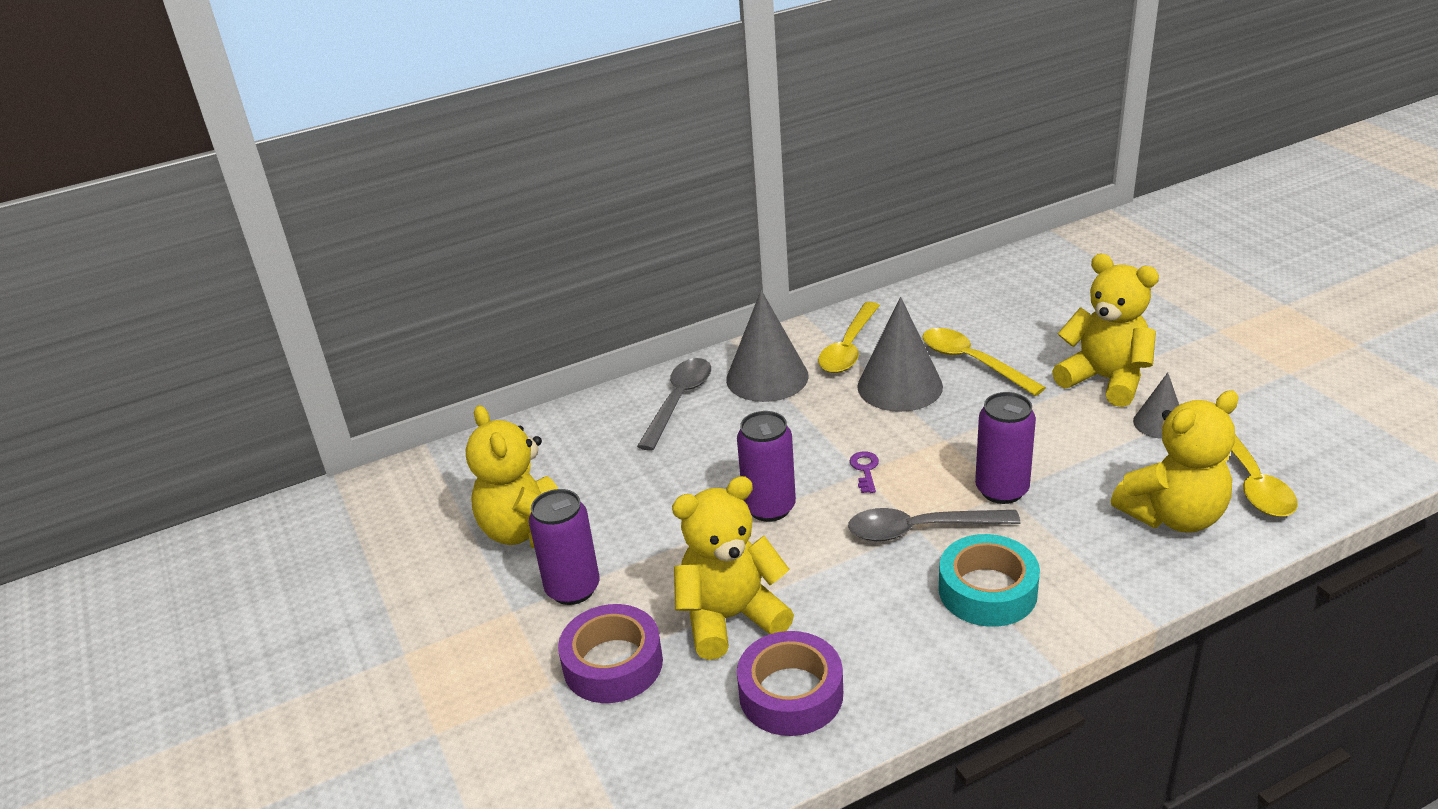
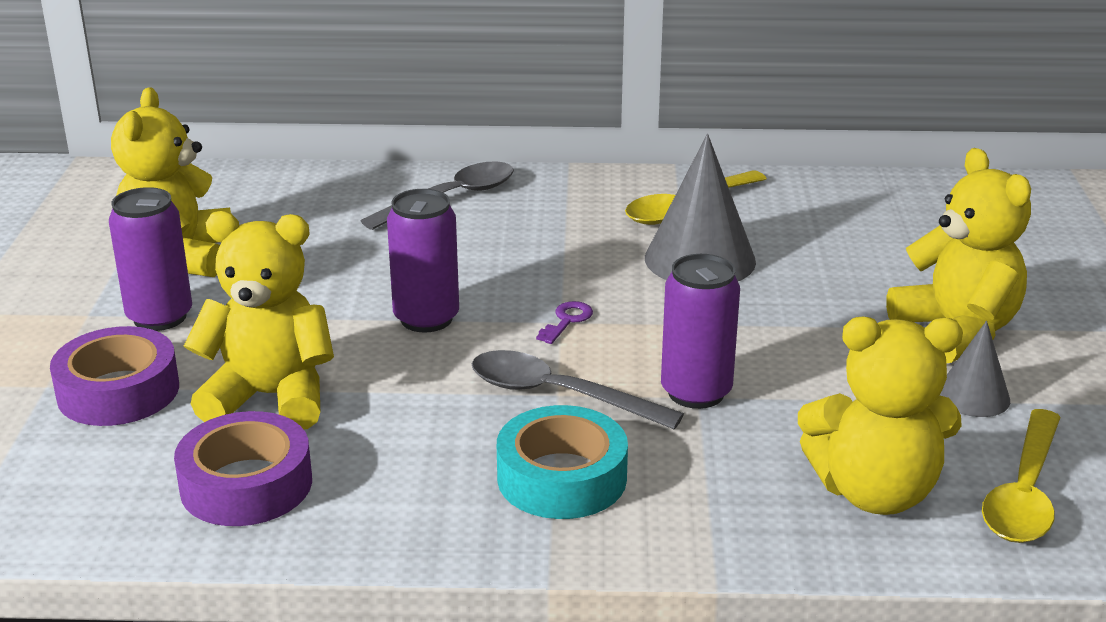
camera: 25 degrees right, 5 degrees down
(767, 377) = (566, 206): grey cone -> none
(972, 362) = (812, 263): yellow spoon -> none

